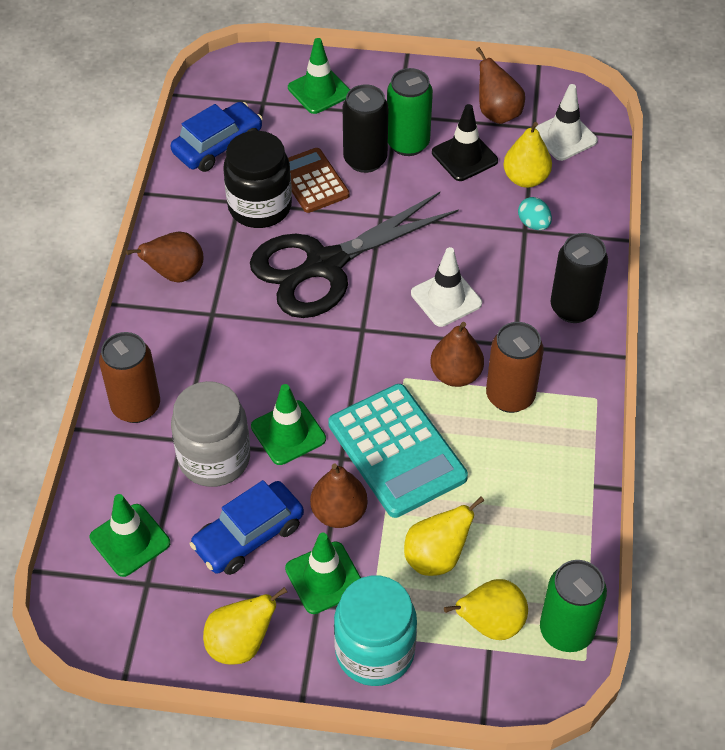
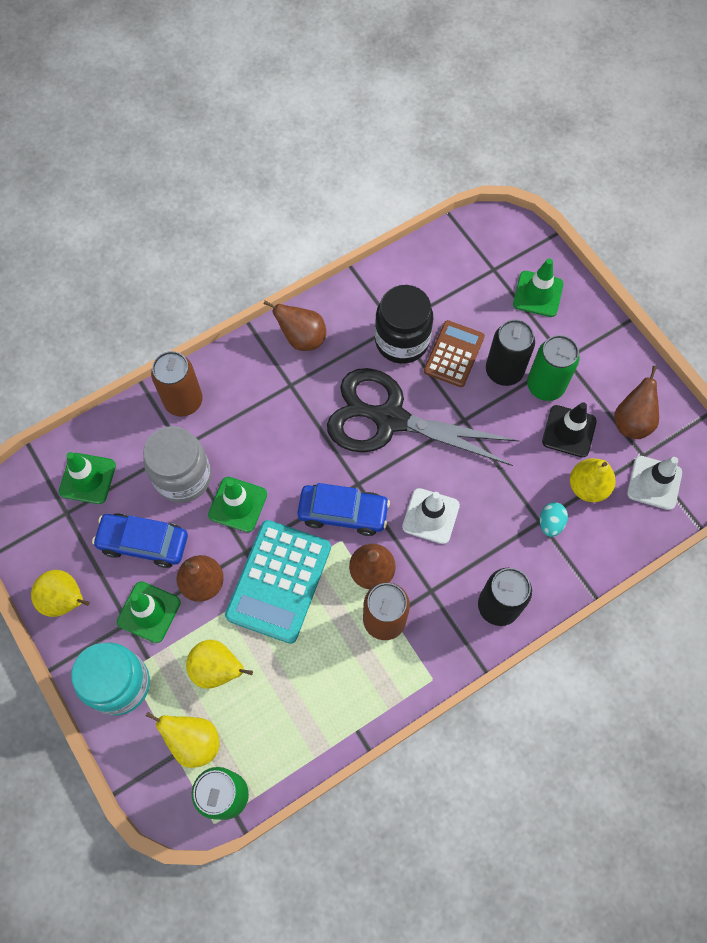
camera: 50 degrees right, 15 degrees up
(218, 146) = (429, 274): blue car -> blue car (343, 513)

